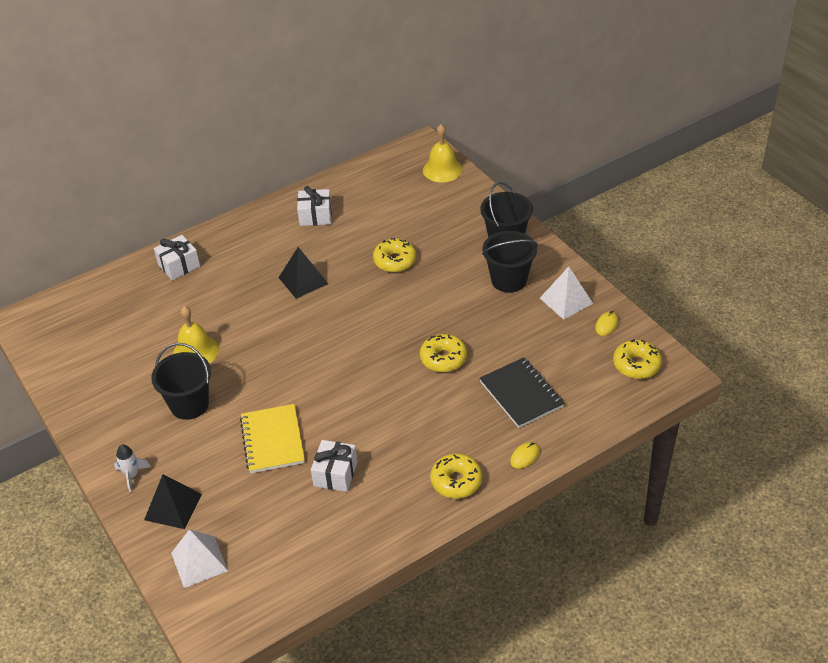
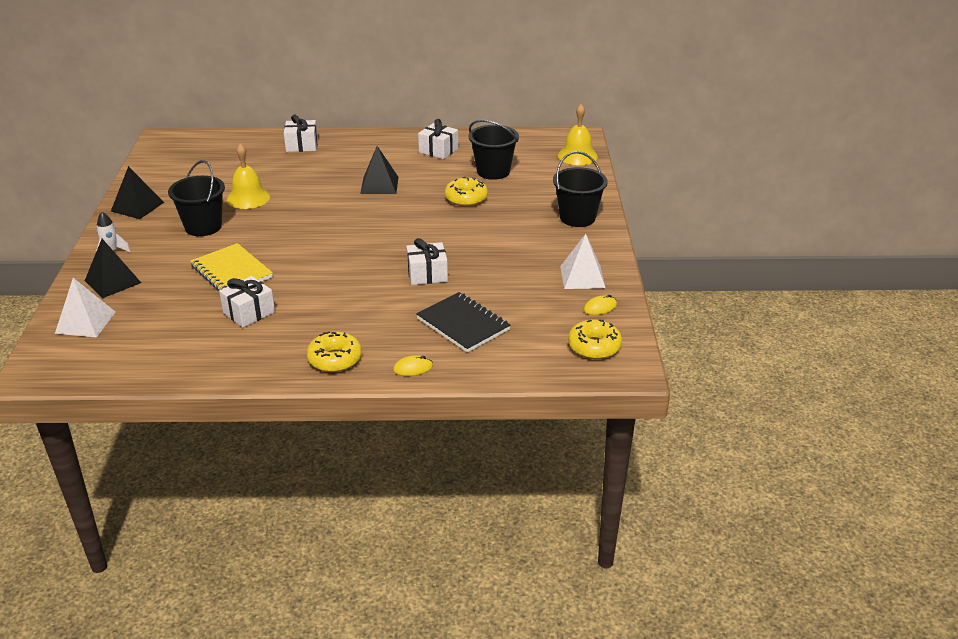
camera: 30 degrees right, 10 degrees down
(96, 413) = (137, 206): none -> black pyramid
(272, 440) = (231, 272): yellow notebook -> yellow notebook turned 60 degrees counterclockwise
(443, 358) = (427, 274): yellow donut -> white gift
(509, 280) = (547, 244): black bucket -> black bucket (493, 171)
(521, 394) = (463, 324): black notebook -> black notebook turned 45 degrees counterclockwise

